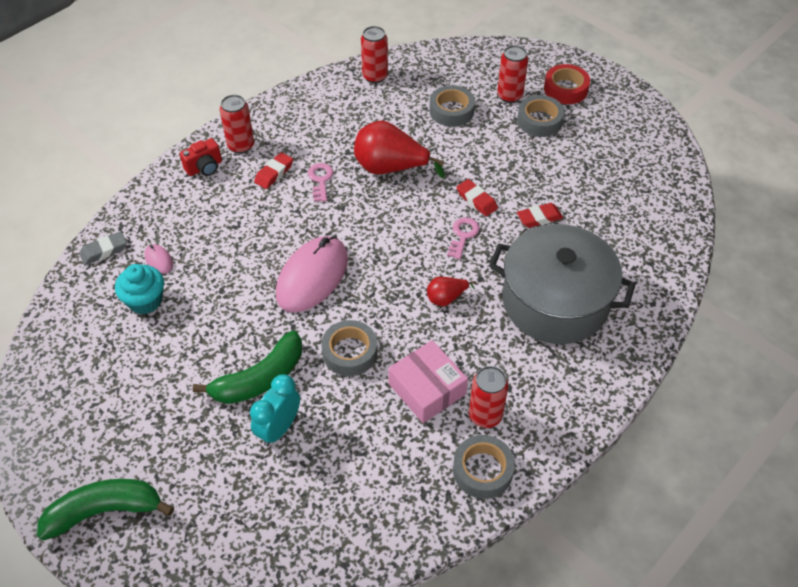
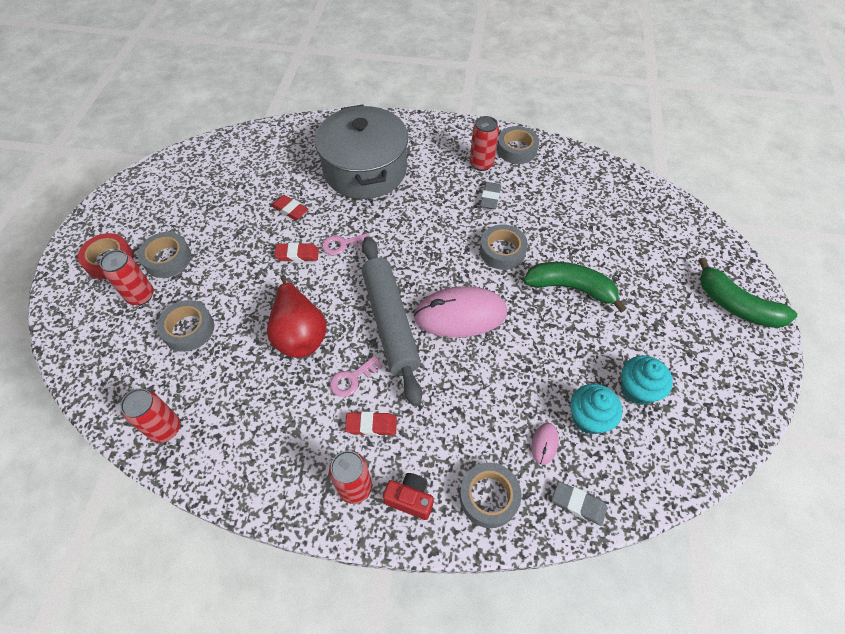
camera: 125 degrees left, 5 degrees up
(129, 352) = (637, 389): none -> turquoise cupcake
(161, 207) = (489, 497): none -> grey tape
(279, 428) = (591, 253): turquoise clock -> none
(349, 226) = (390, 322): none -> grey rolling pin
(427, 389) = (490, 198): pink box -> grey eraser
(446, 298) = (410, 224): red pear -> none
(476, 200) = (297, 254): red eraser -> red eraser turned 75 degrees clockwise

